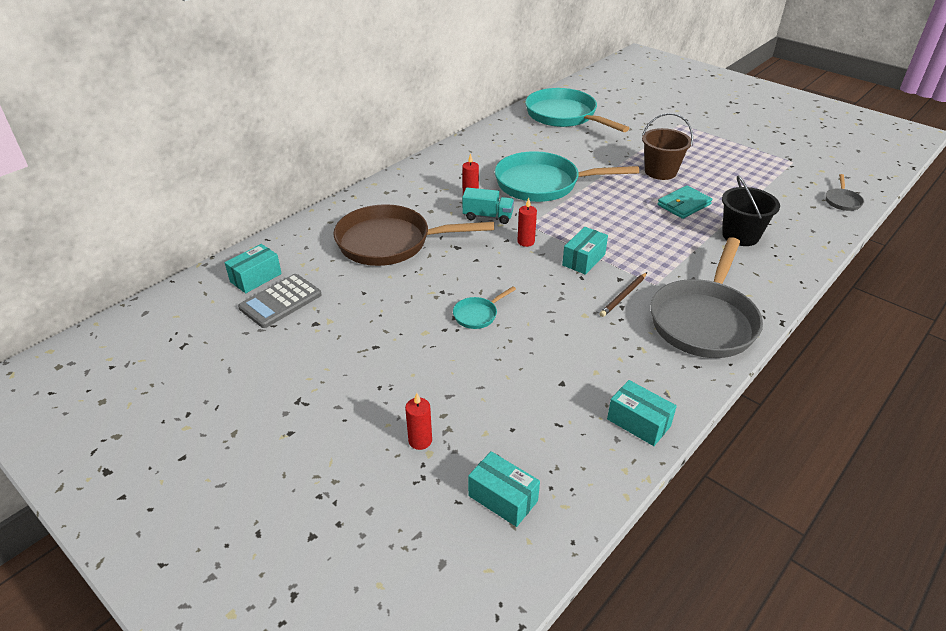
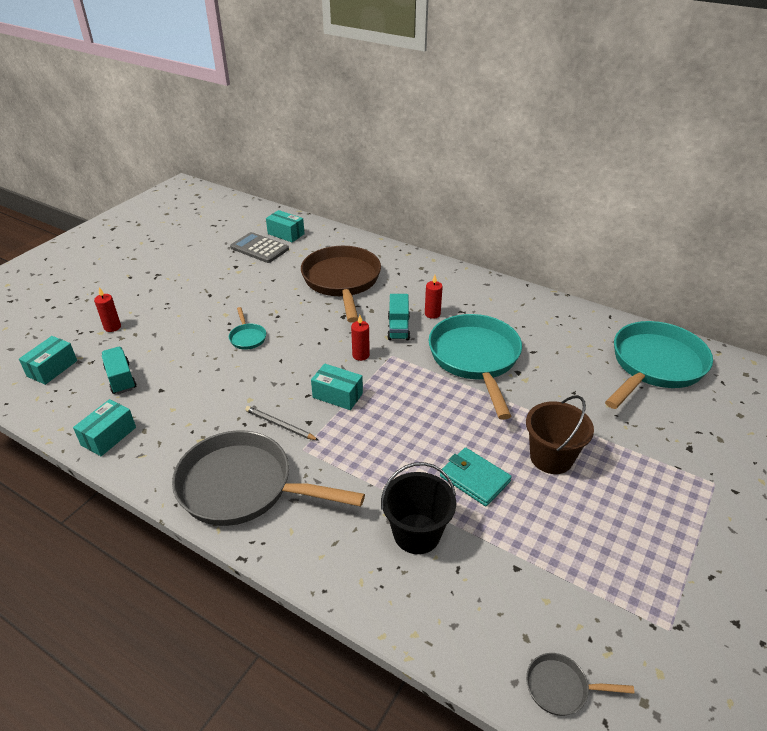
camera: 80 degrees right, 0 degrees up
(477, 315) = (247, 337): turquoise pan -> turquoise pan turned 150 degrees counterclockwise
(536, 421) = (121, 379): none -> turquoise truck
(623, 296) = (280, 425): brown pencil -> grey pencil

